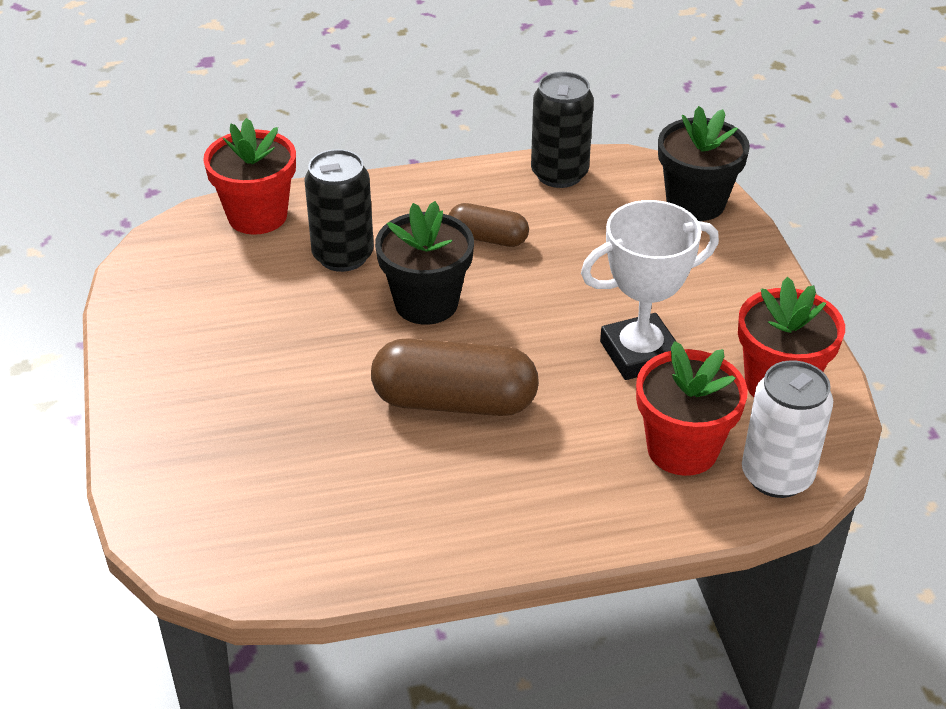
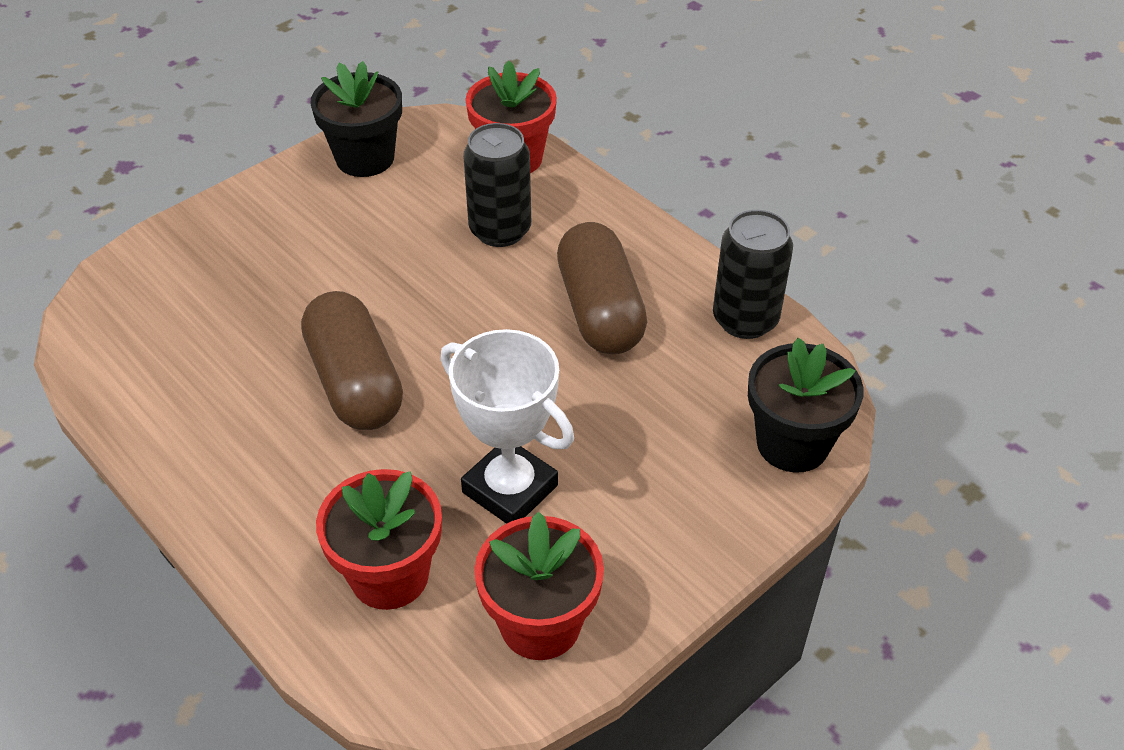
camera: 60 degrees right, 5 degrees up
(426, 303) = (475, 309): black flower pot -> black flower pot (365, 158)
(488, 238) = (600, 310): brown capsule -> brown capsule, size x1.77
(776, 476) = (395, 671): white can -> none

